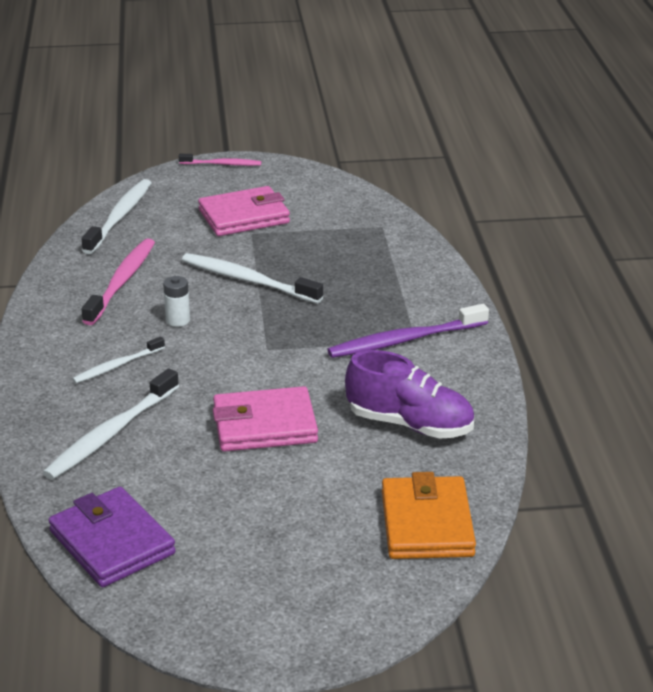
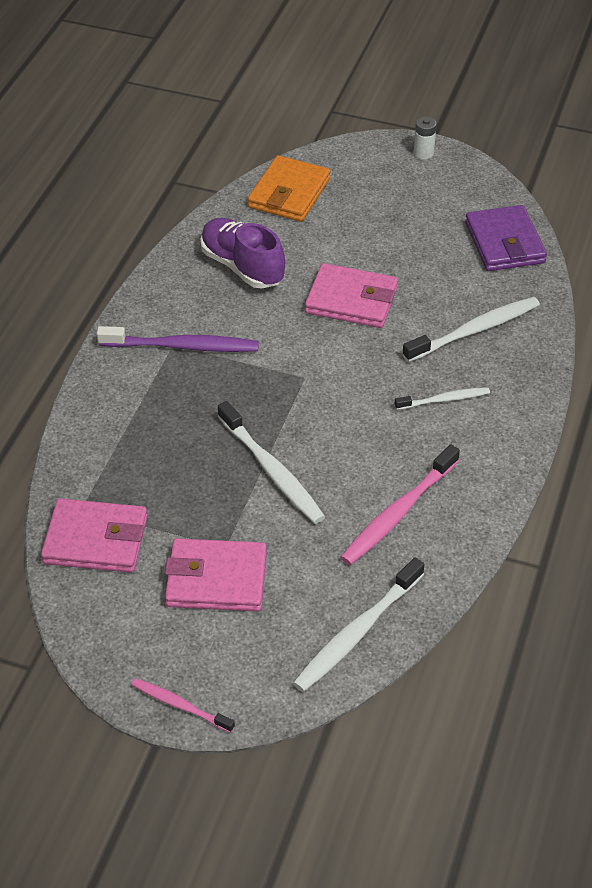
camera: 155 degrees left, 15 degrees up
(178, 320) = (366, 438): white battery -> white battery (423, 153)
(353, 214) = (96, 540): none -> pink wallet

